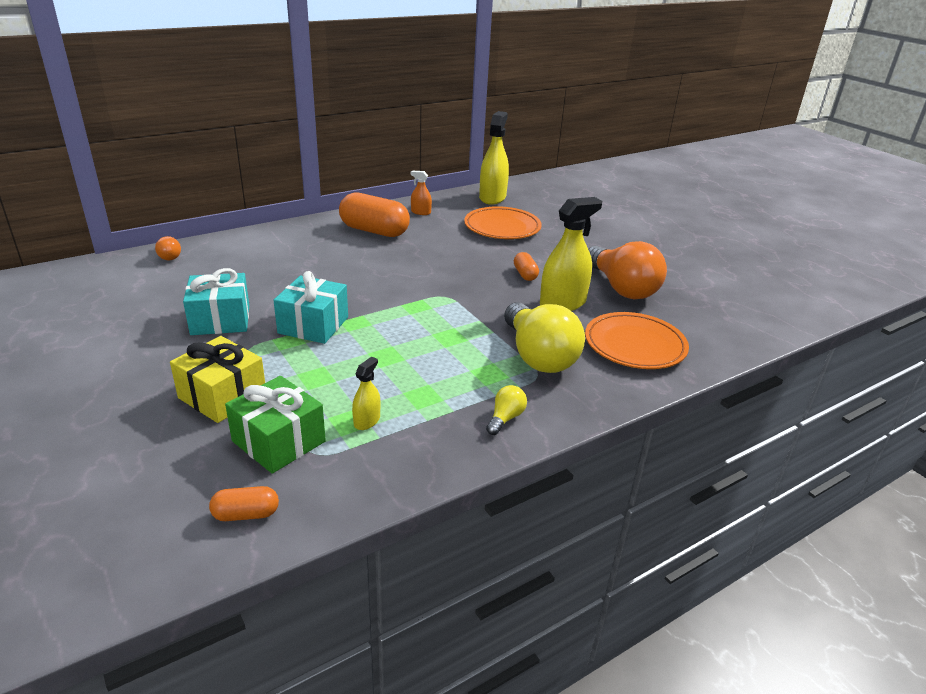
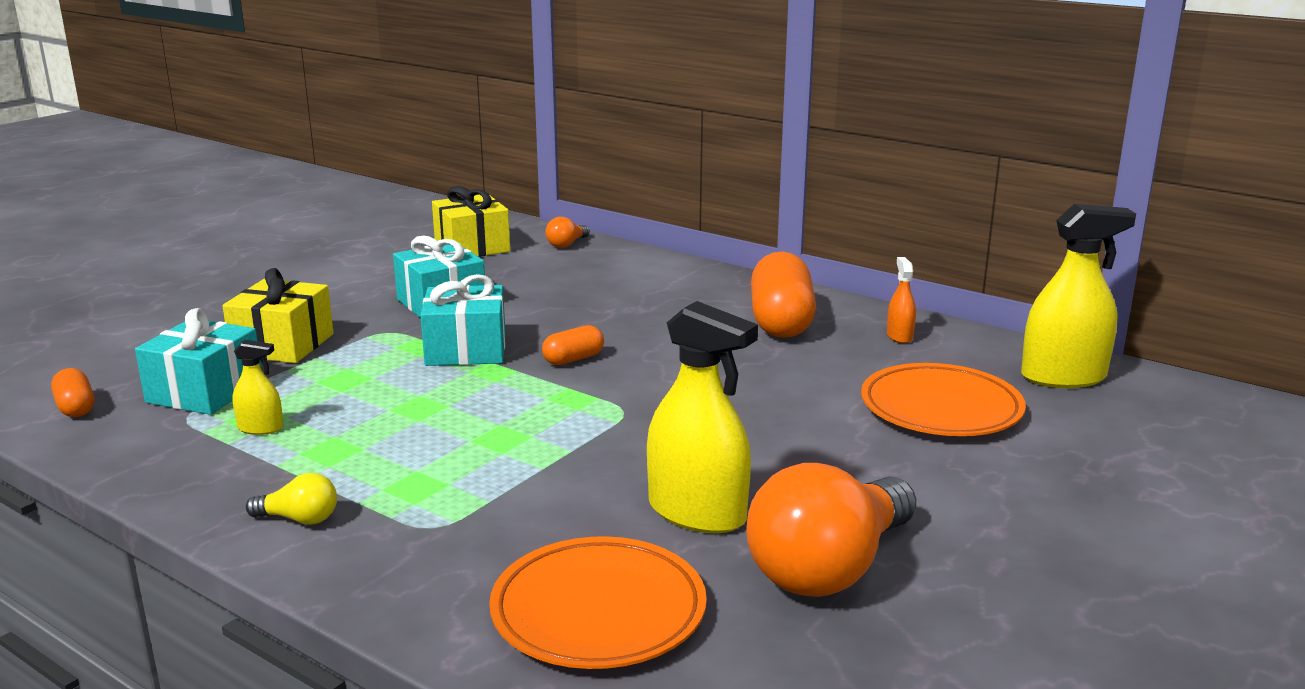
camera: 70 degrees right, 10 degrees down
(119, 288) = (472, 247): none -> yellow gift
(278, 441) = (205, 392): green gift -> turquoise gift
(525, 274) = (772, 460): orange capsule -> orange capsule (573, 359)
(538, 356) = (492, 518): yellow light bulb -> none

